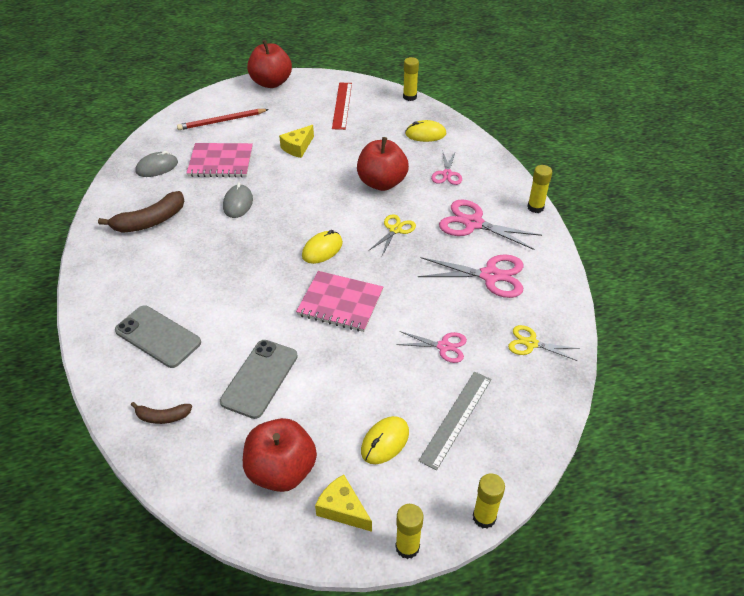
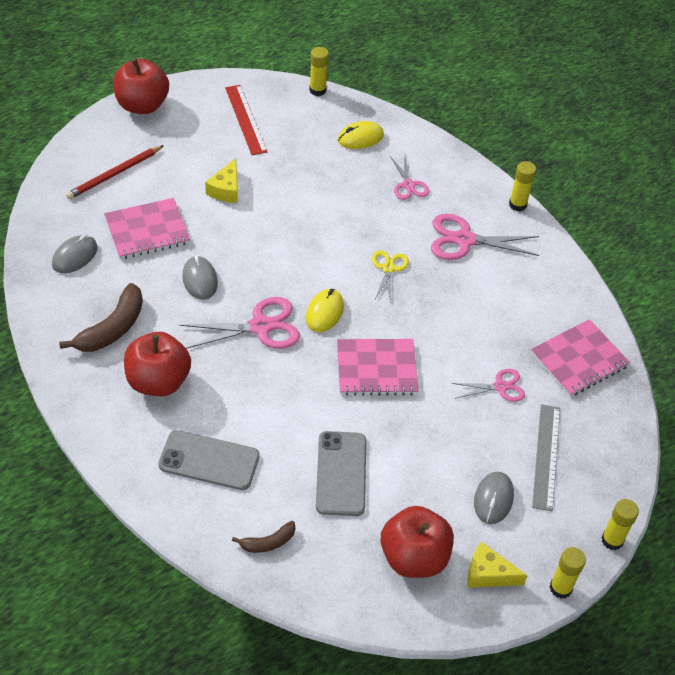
camera: 25 degrees left, 5 degrees up
(382, 183) = (345, 213): red apple -> red apple (158, 381)
(385, 442) = (493, 499): yellow mouse -> grey mouse
(490, 276) = (508, 297): pink scissors -> pink scissors (260, 327)
(531, 343) = (579, 360): yellow scissors -> pink notebook

